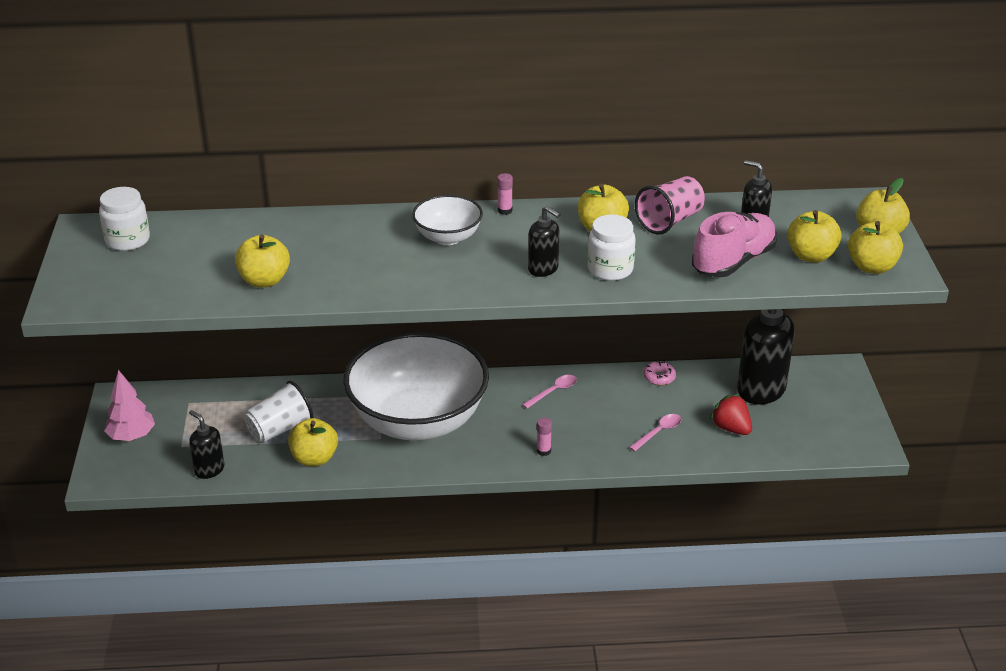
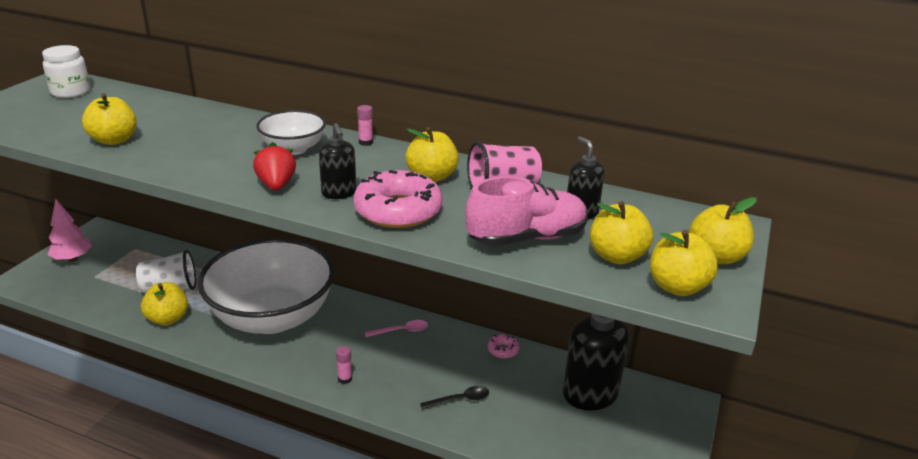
camera: 25 degrees right, 5 degrees down
(209, 470) = (90, 300): black soap dispenser -> none
(610, 269) = (398, 210): white jar -> pink donut
(658, 432) = (460, 400): pink spoon -> black spoon
(731, 428) = (531, 421): red strawberry -> red strawberry (276, 185)

